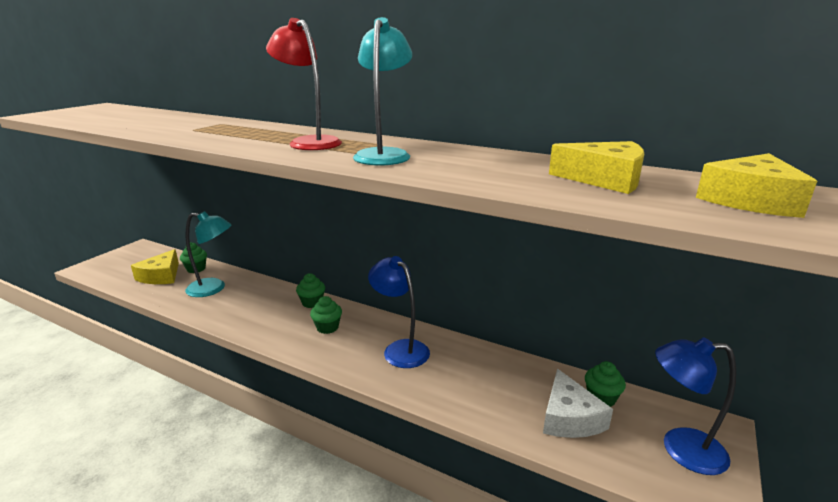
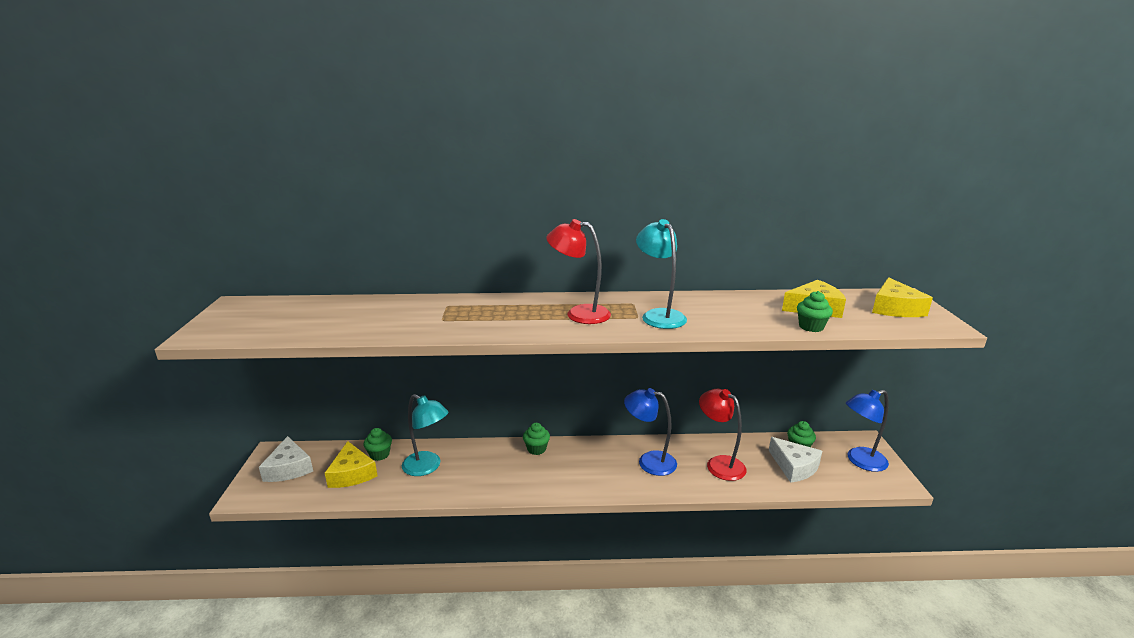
camera: 30 degrees left, 0 degrees up
(132, 260) = (289, 468): none -> white cheese
(213, 288) = (427, 467): turquoise lamp -> turquoise lamp turned 60 degrees clockwise
(327, 327) = (576, 465): green cupcake -> green cupcake (811, 327)
(475, 379) = (719, 464): none -> red lamp

